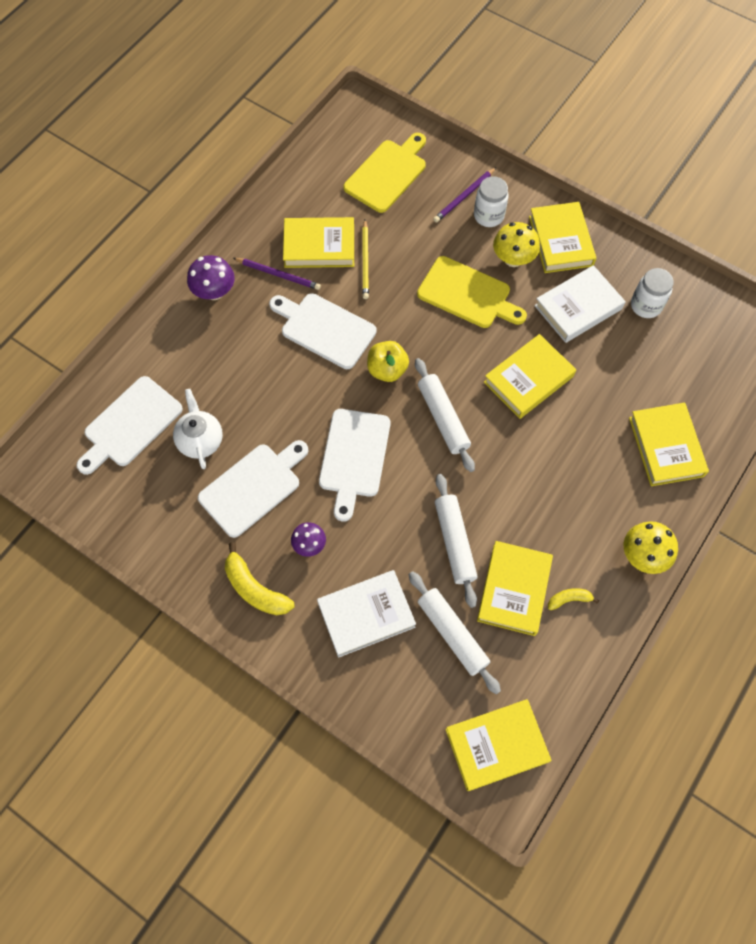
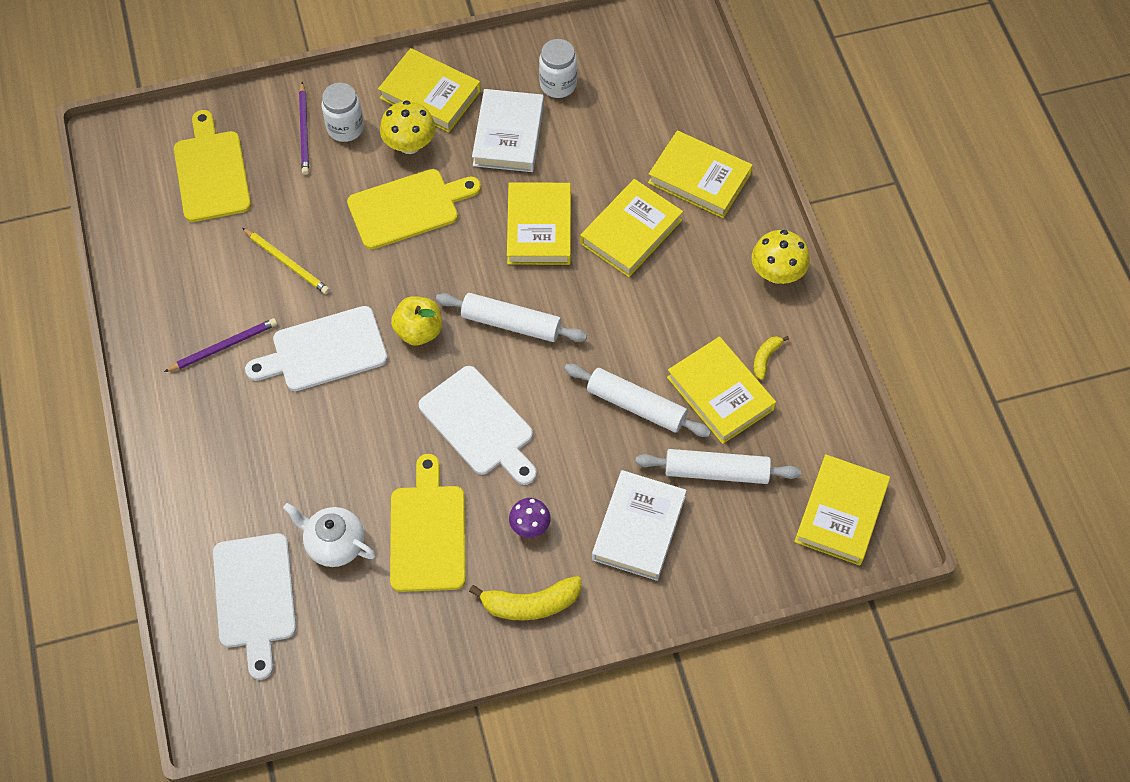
camera: 50 degrees left, 5 degrees down
(214, 292) = (184, 416): purple mushroom -> none
(253, 487) = (428, 532): white cutting board -> yellow cutting board
(319, 246) = (229, 288): yellow book -> yellow book (631, 232)

